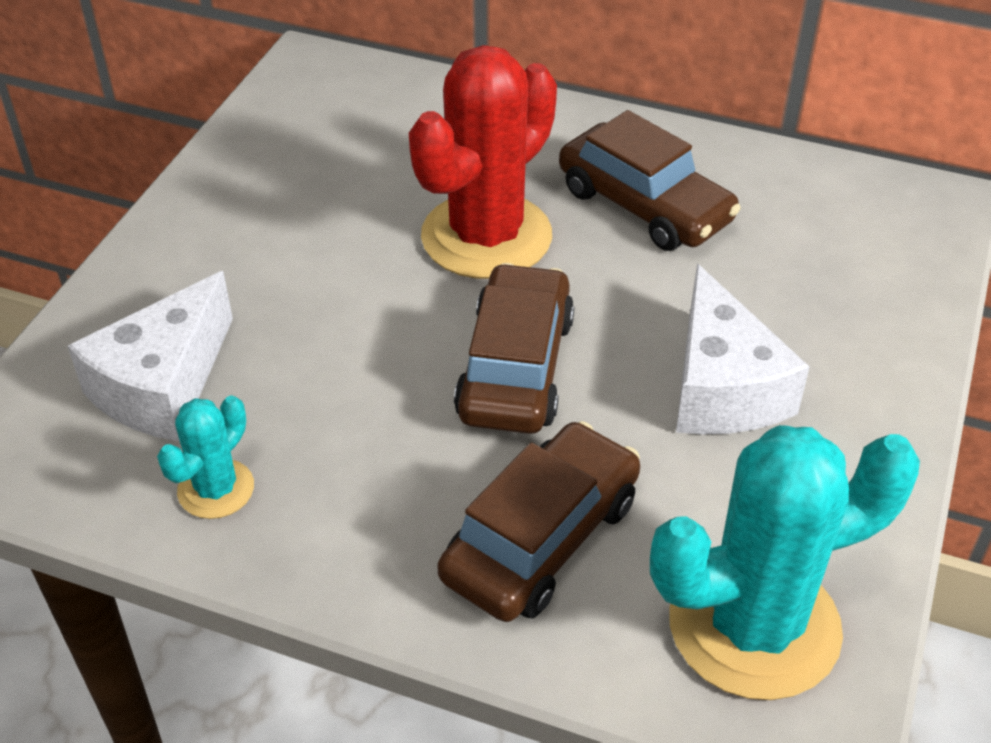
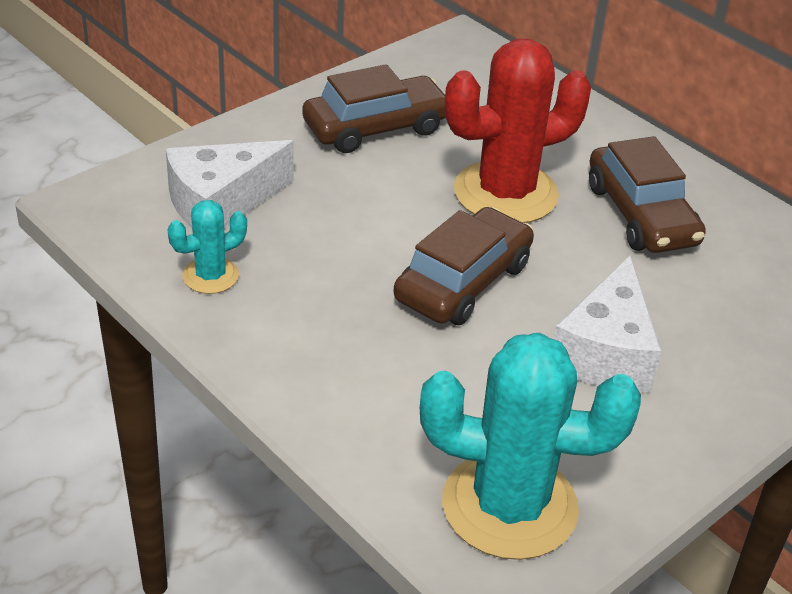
camera: 25 degrees right, 5 degrees down
(541, 539) = (400, 391): brown car -> brown car (376, 128)

